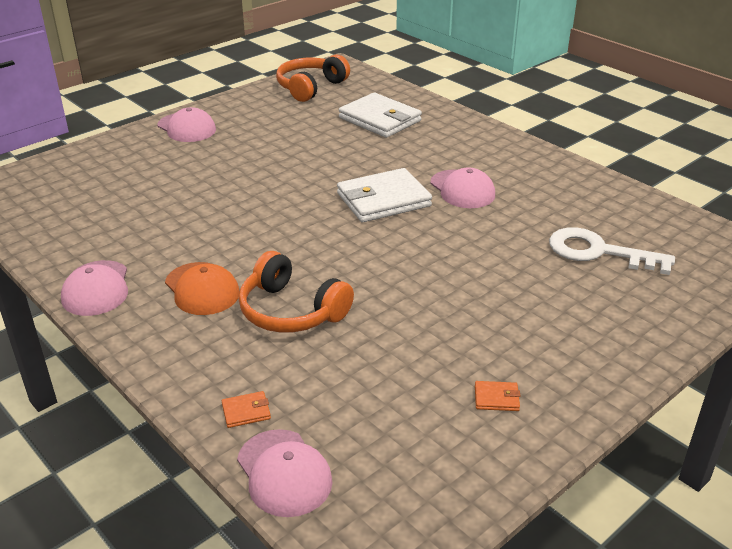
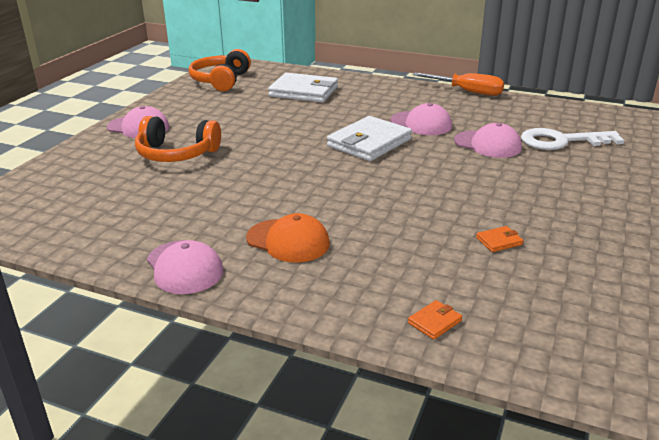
camera: 25 degrees left, 5 degrees down
(284, 473) = (520, 357): pink cap -> pink cap (487, 144)
(291, 311) = (385, 236): orange headphones -> orange headphones (176, 154)
(496, 398) = (610, 251): orange wallet -> orange wallet (499, 241)
(561, 159) = (468, 92): none -> orange screwdriver

